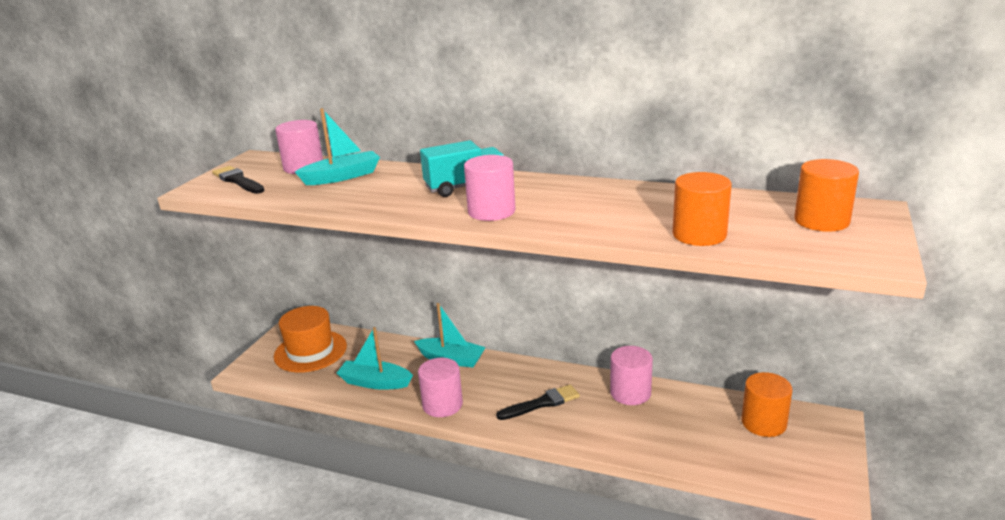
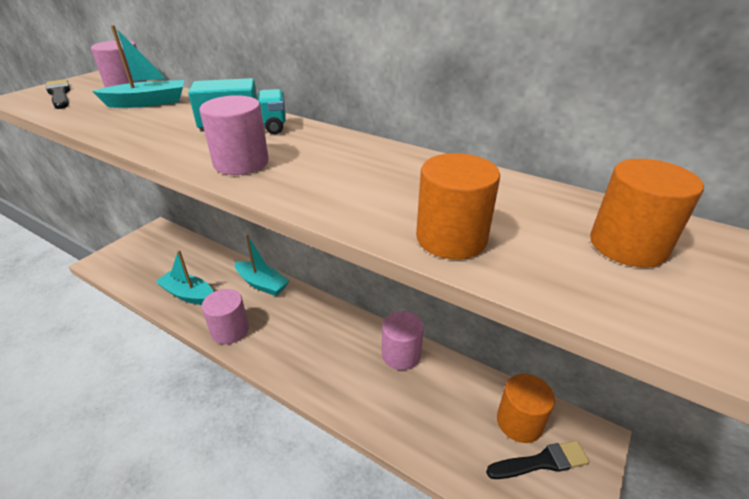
camera: 10 degrees right, 10 degrees up
(310, 351) = (157, 253): orange hat -> none
(541, 403) = (315, 348): black brush -> black brush (541, 462)

